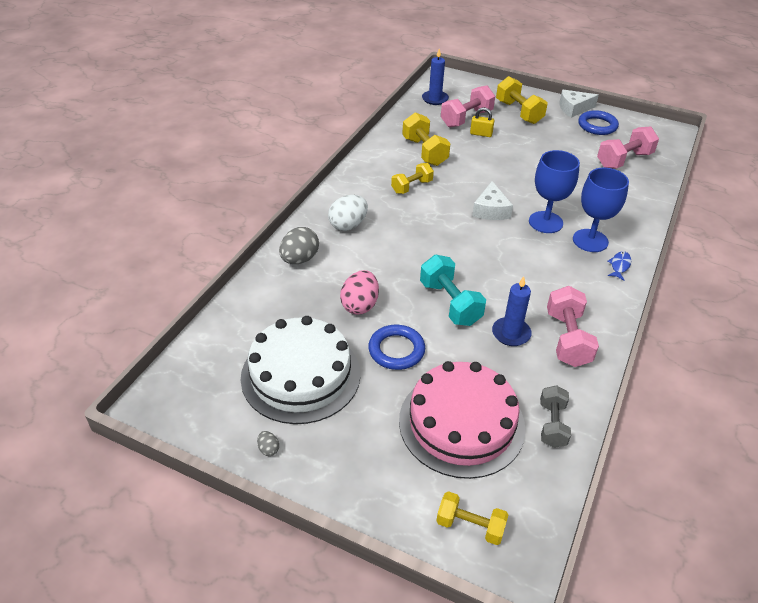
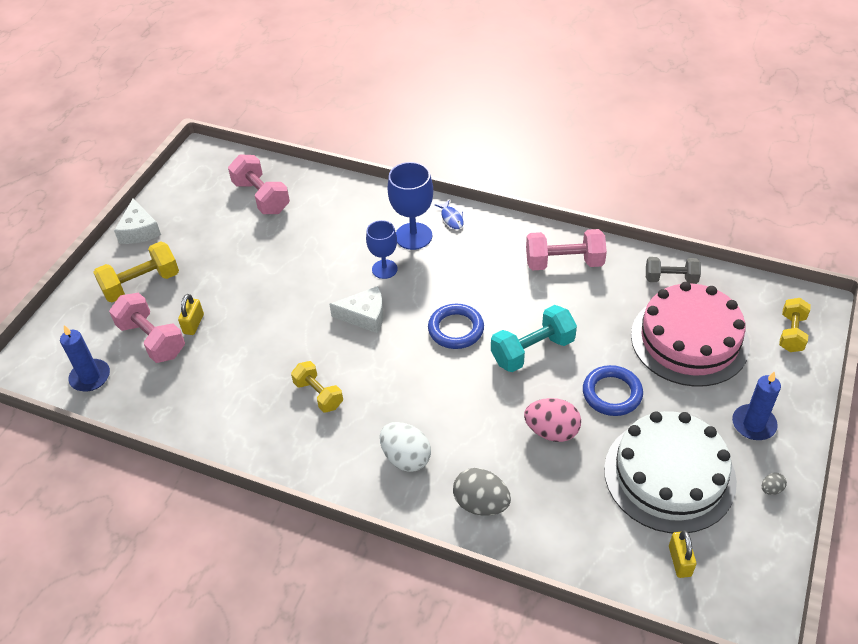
camera: 90 degrees left, 5 degrees up
(217, 366) = (679, 561): none -> yellow padlock
(424, 151) = (235, 384): yellow dumbbell -> none
(511, 333) = (566, 303): blue candle -> blue candle (753, 424)
(545, 222) = (384, 269): blue goblet -> blue goblet, size x0.67
(597, 126) = (184, 213): blue ring -> blue ring (456, 329)
(619, 266) = (451, 218): blue fish -> blue fish turned 135 degrees counterclockwise

